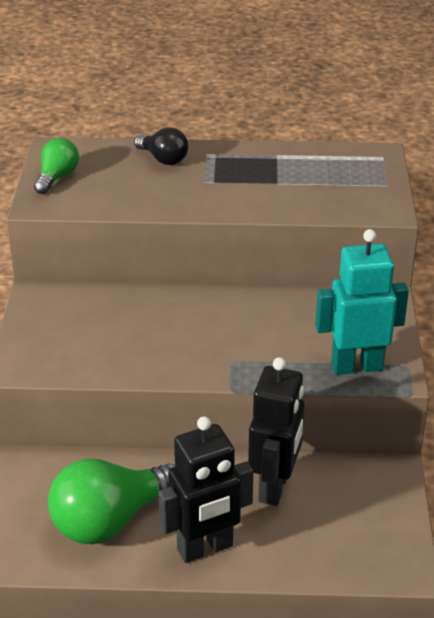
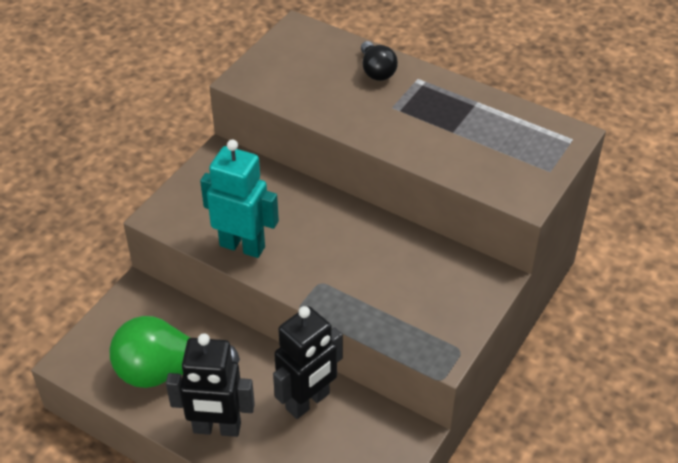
camera: 30 degrees right, 10 degrees up
(57, 177) = (277, 59): green light bulb -> none
(356, 366) = (417, 331): turquoise robot -> turquoise robot (242, 246)

